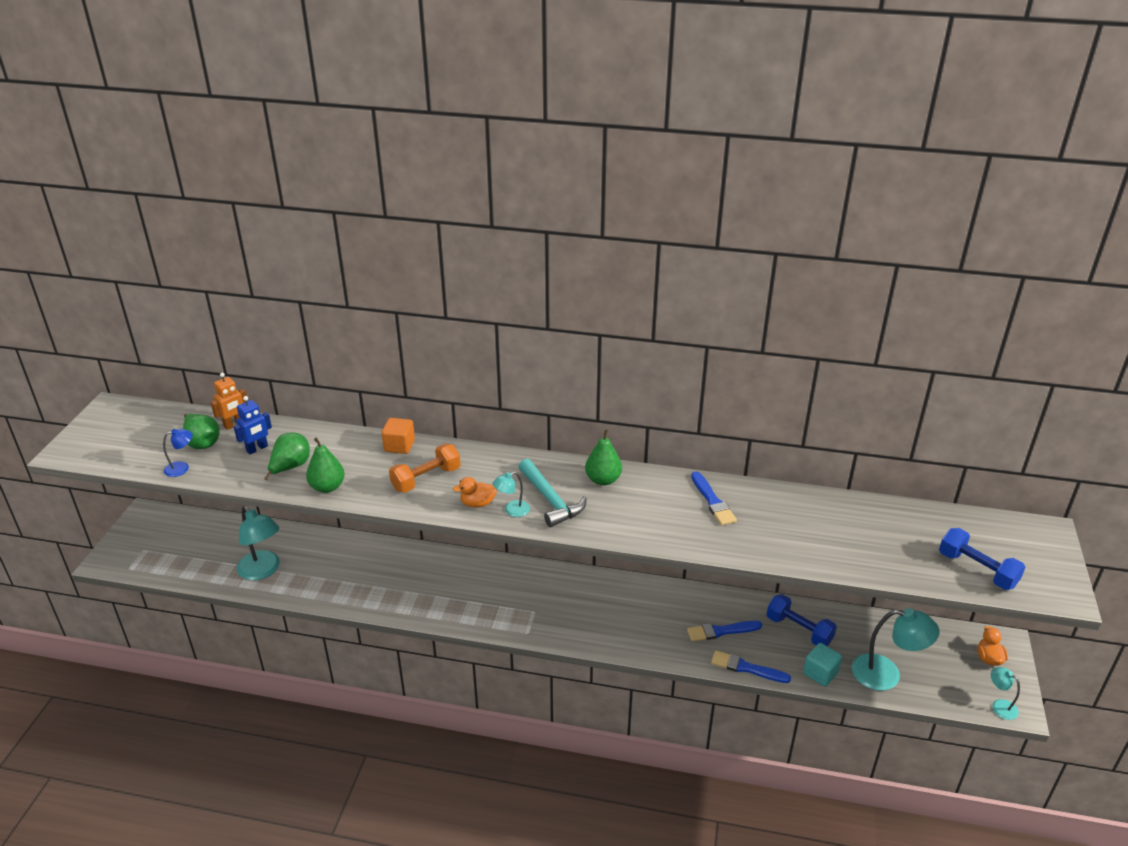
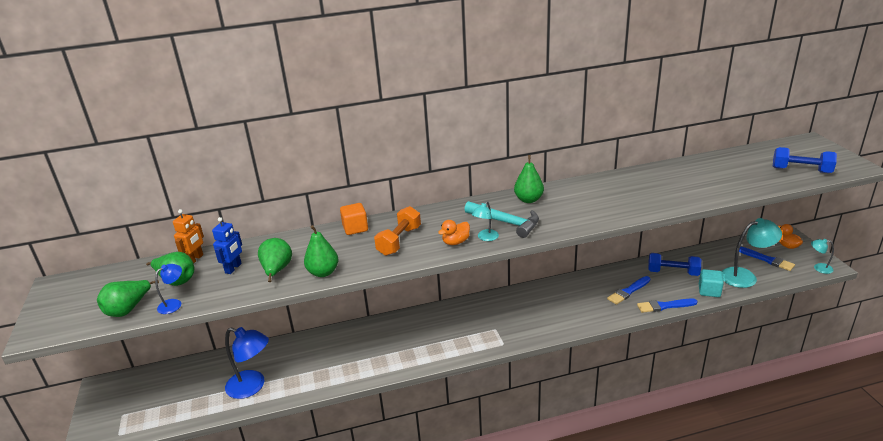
camera: 25 degrees left, 5 degrees down
(144, 458) = (128, 309): none -> green pear
(263, 571) = (252, 386): turquoise lamp -> blue lamp
(712, 501) = (613, 188): blue brush -> blue brush (767, 260)

